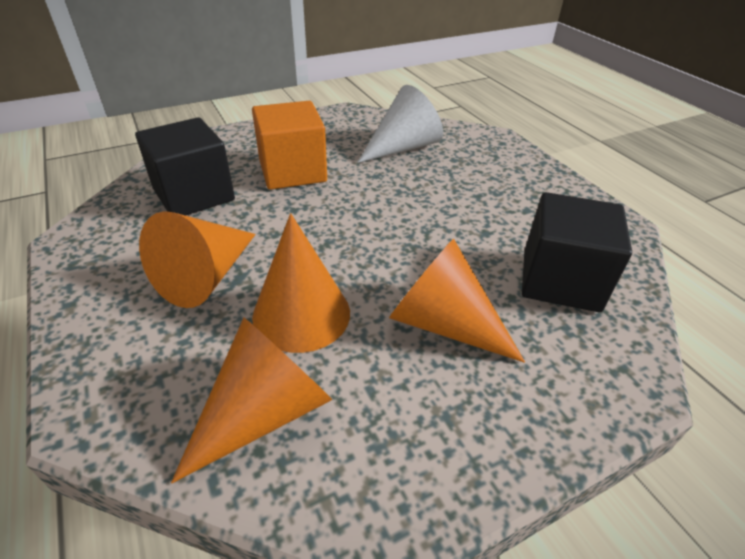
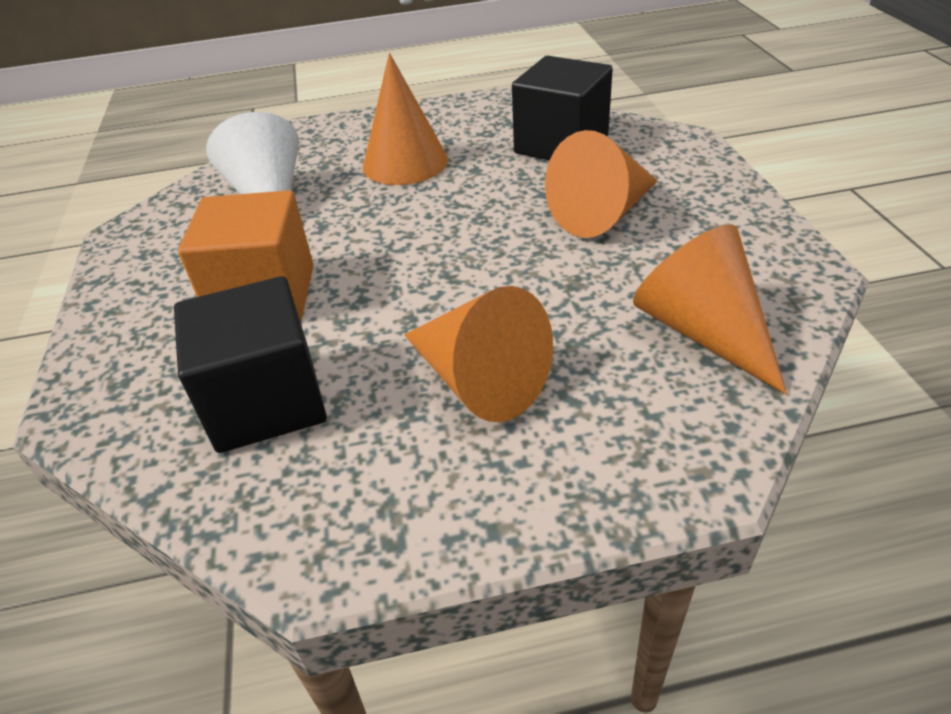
camera: 70 degrees left, 0 degrees up
(301, 314) = (570, 301): orange cone -> orange cone (405, 163)

